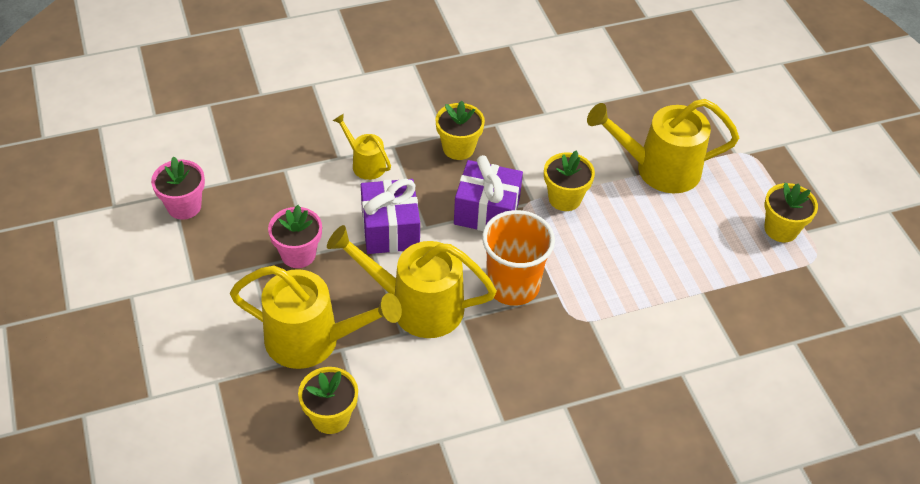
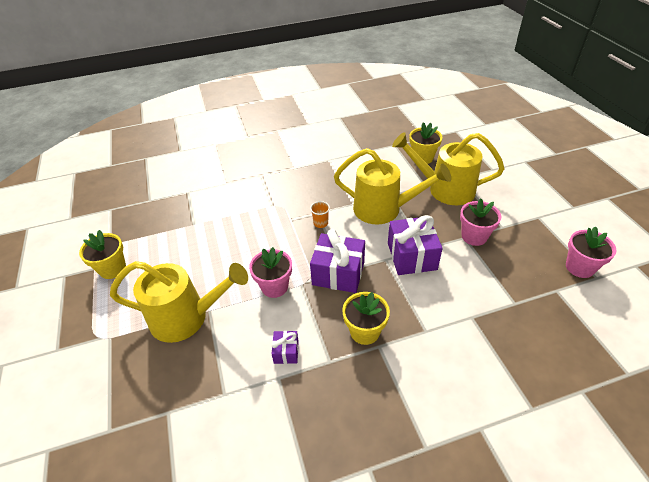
camera: 175 degrees left, 5 degrees down
(365, 163) = (446, 311): yellow watering can -> none
(512, 285) = (320, 223): orange cup -> orange cup, size x0.41
(541, 133) = (286, 352): none -> purple gift
(564, 198) = (274, 286): yellow flower pot -> pink flower pot

